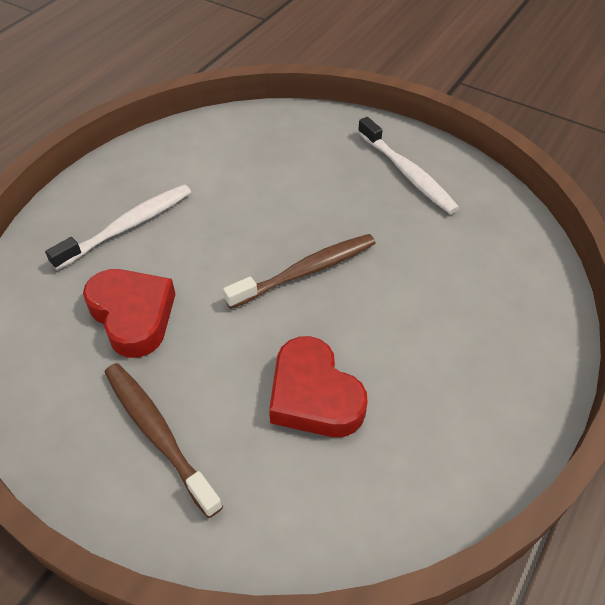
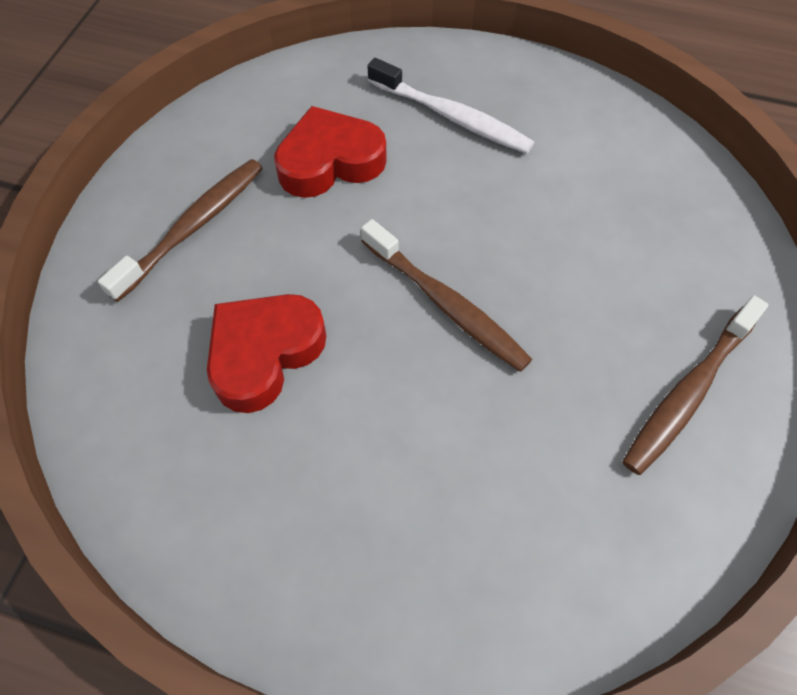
camera: 75 degrees right, 10 degrees up
(133, 315) = (330, 161): red heart -> red heart turned 150 degrees counterclockwise
(407, 173) = (688, 392): white toothbrush -> brown toothbrush

